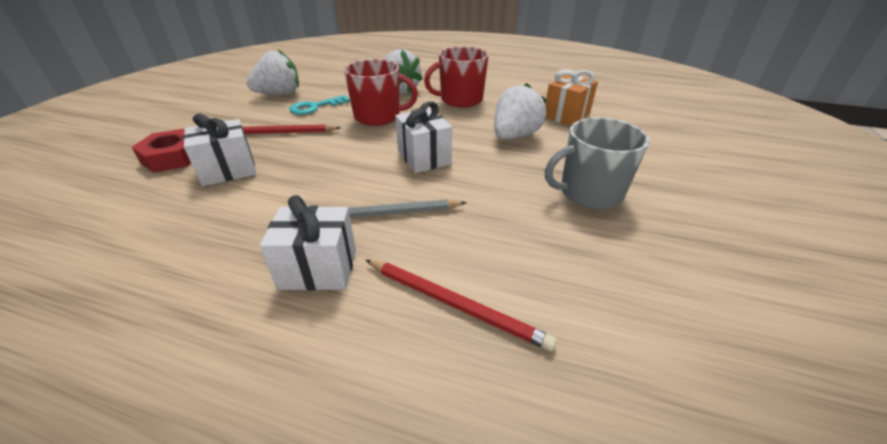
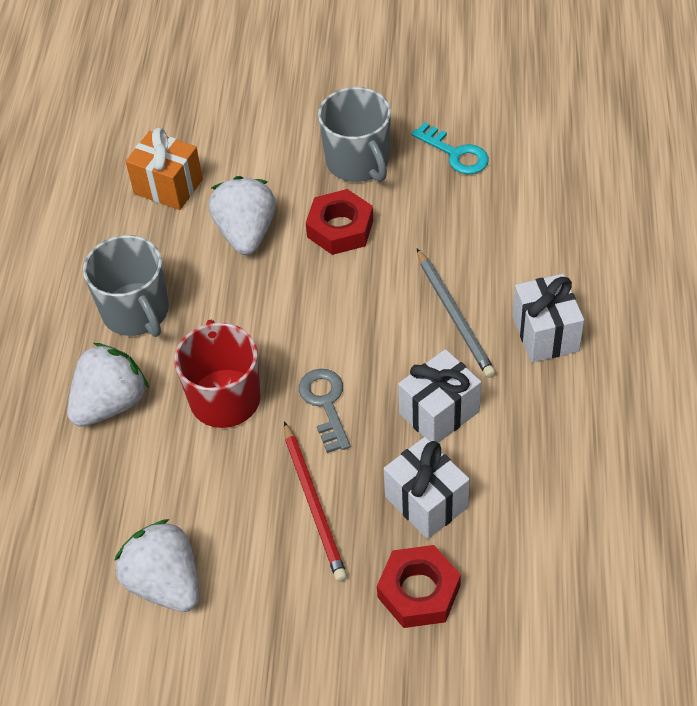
camera: 100 degrees left, 15 degrees up
(315, 107) = (209, 497): turquoise key -> turquoise key (455, 153)
(344, 145) = (325, 404): none -> grey key
(424, 158) = (330, 310): white gift -> white gift (439, 412)
(455, 304) = (543, 235): red pencil -> none
(460, 100) = (136, 312): red mug -> grey mug
(507, 173) = (340, 228): none -> red nut
(514, 136) = (246, 233): white strawberry -> white strawberry turned 60 degrees clockwise

